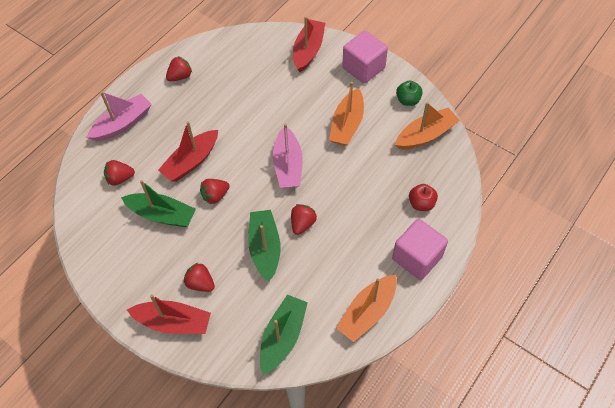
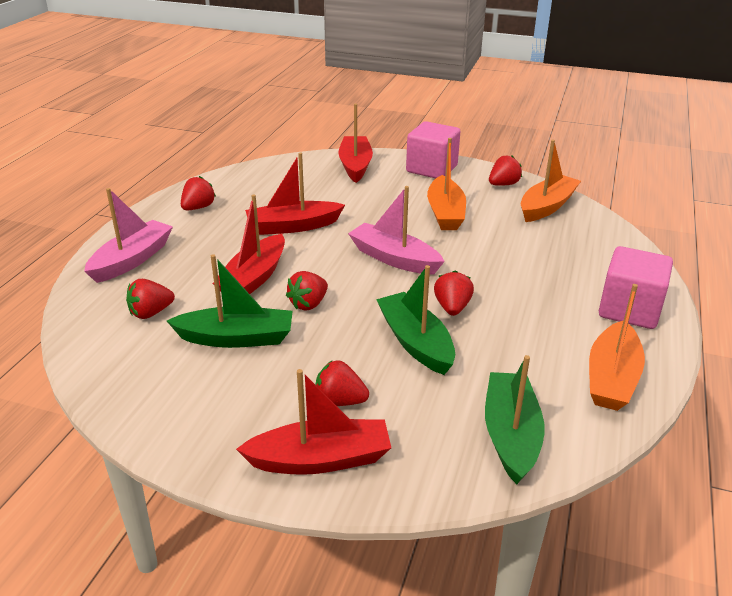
camera: 20 degrees left, 25 degrees down
(235, 113) = (293, 226): none -> red boat
(288, 165) = (394, 258): pink boat -> pink boat turned 150 degrees clockwise
(408, 100) = (503, 184): green apple -> red strawberry
(421, 204) = (591, 261): red apple -> none

